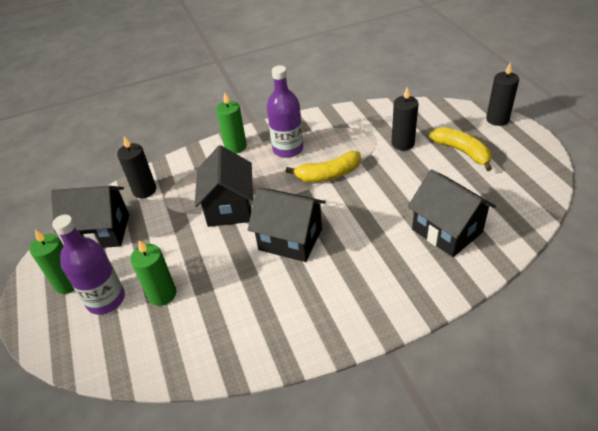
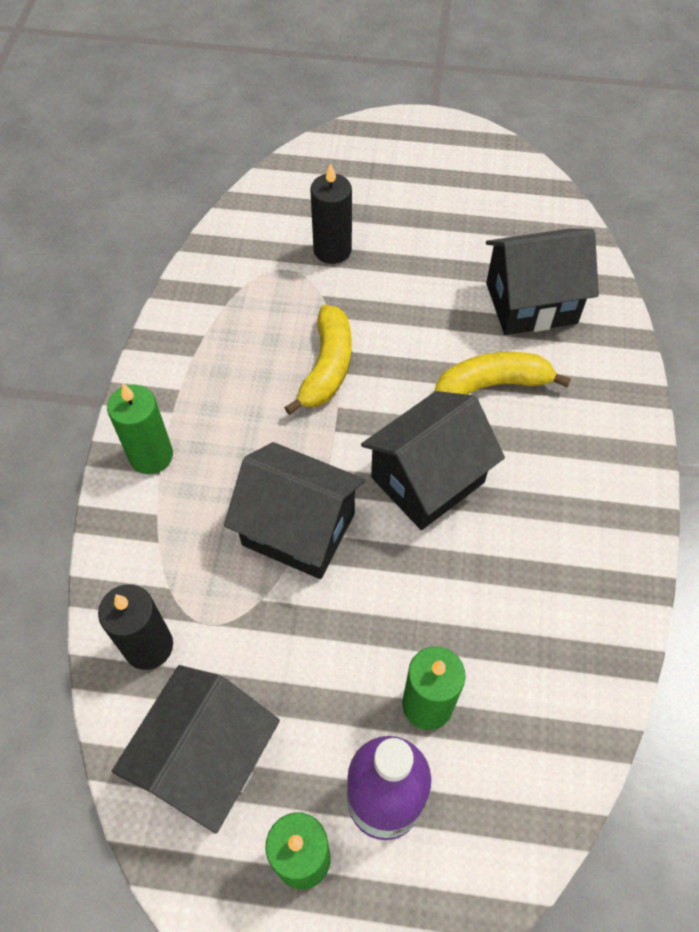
camera: 65 degrees left, 15 degrees up
(288, 149) = (223, 387): purple bottle -> none
(462, 152) = (402, 203): yellow banana -> yellow banana (492, 385)
(497, 119) = (369, 133): black candle -> none

